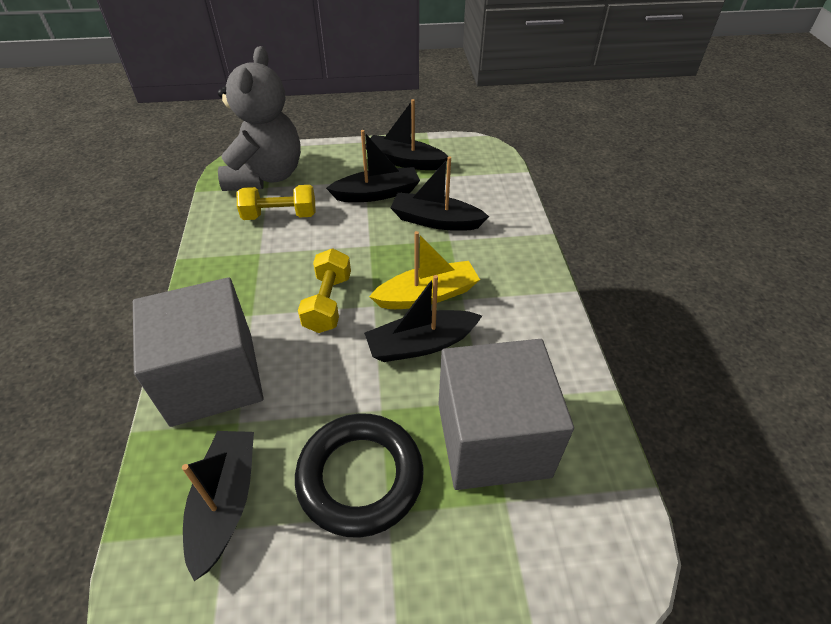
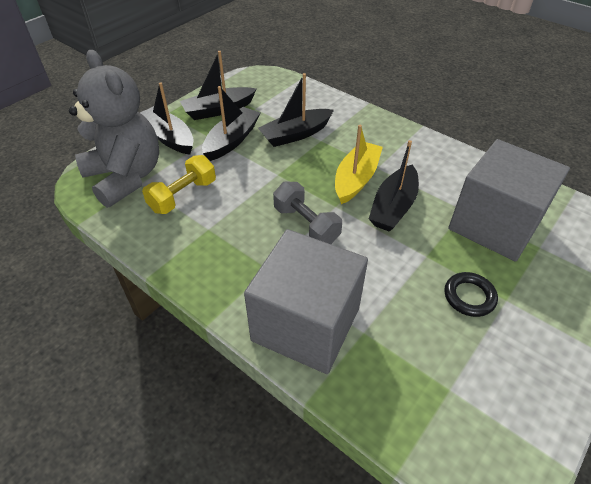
camera: 45 degrees left, 0 degrees up
(225, 503) = (428, 377): black boat -> black boat (169, 137)
(328, 303) = (306, 224): yellow dumbbell -> grey dumbbell
(360, 477) = (469, 296): black ring -> black ring, size x0.52

